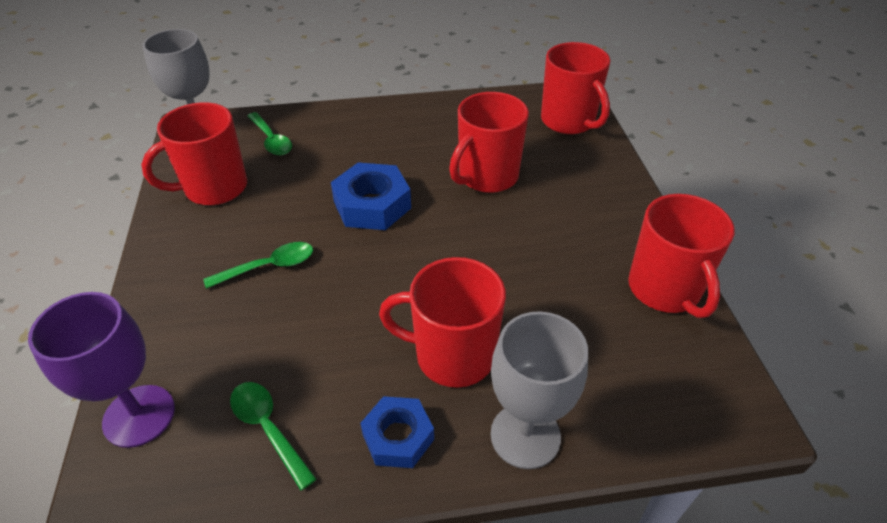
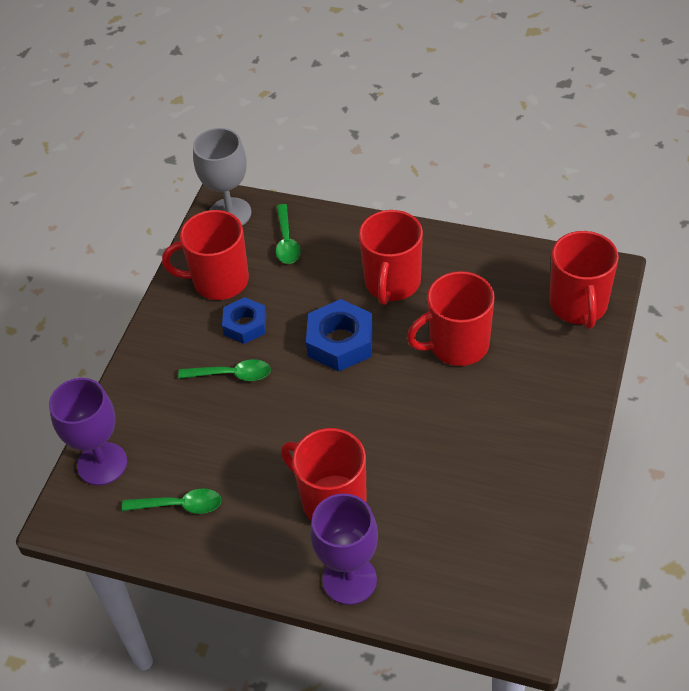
camera: 30 degrees right, 5 degrees up
(268, 428) = (180, 505): green spoon -> green spoon turned 105 degrees clockwise
(398, 437) = (262, 545): blue nut -> blue nut (245, 325)
(525, 435) = (349, 580): grey goblet -> purple goblet
(665, 290) = (539, 511): red mug -> red mug (392, 283)

